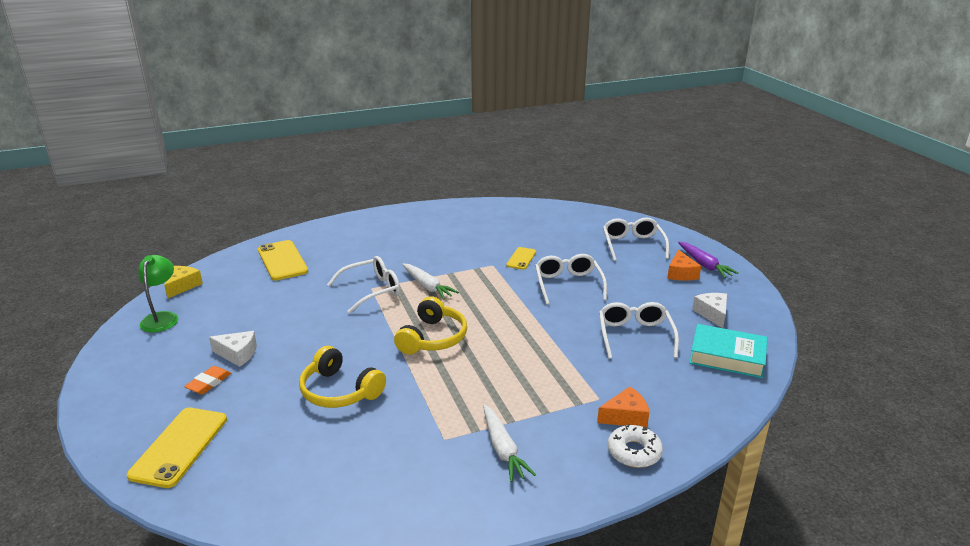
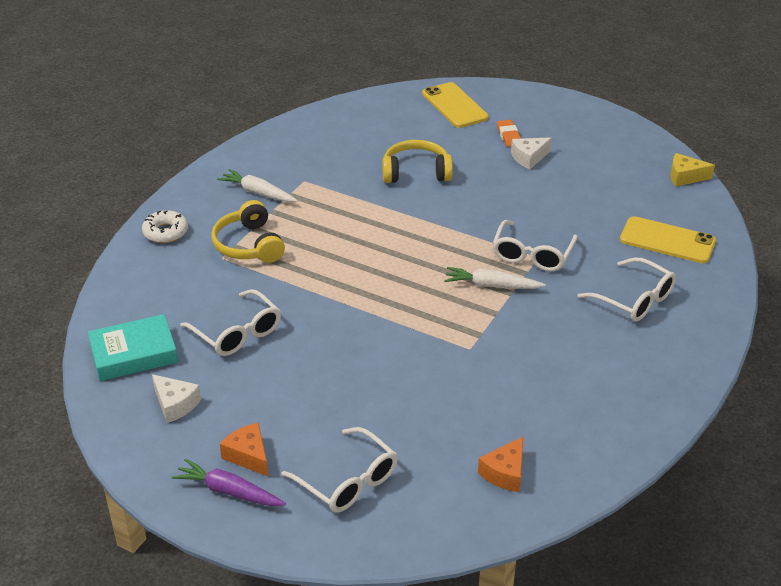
camera: 140 degrees right, 10 degrees up
(162, 317) = (636, 151): green lamp -> none
(182, 286) = (685, 177): yellow cheese -> yellow cheese turned 120 degrees clockwise
(433, 338) = (410, 240): yellow headphones -> yellow headphones (249, 245)
(521, 258) = (452, 376): yellow phone -> none
(568, 284) = (360, 364): white glasses -> white glasses (634, 299)
(625, 416) = (190, 254): orange cheese -> orange cheese (505, 473)

